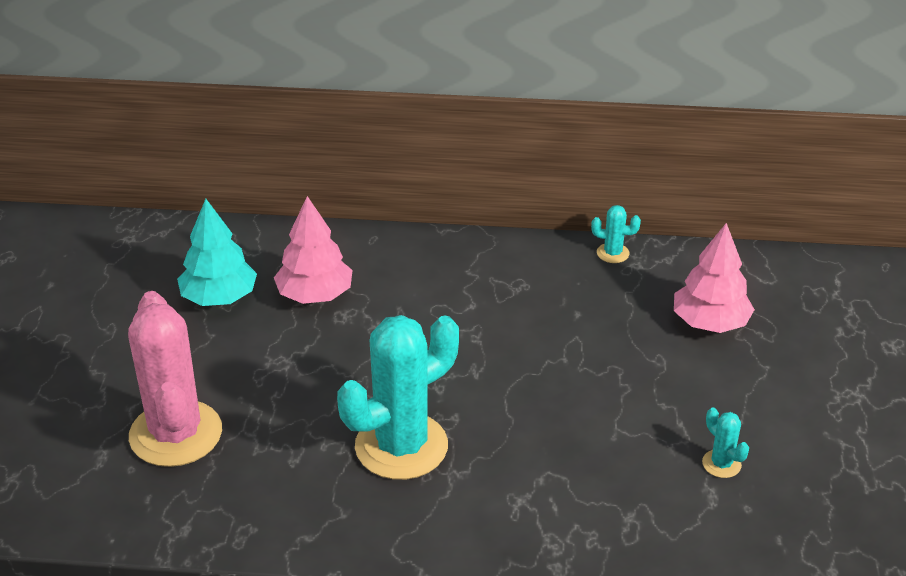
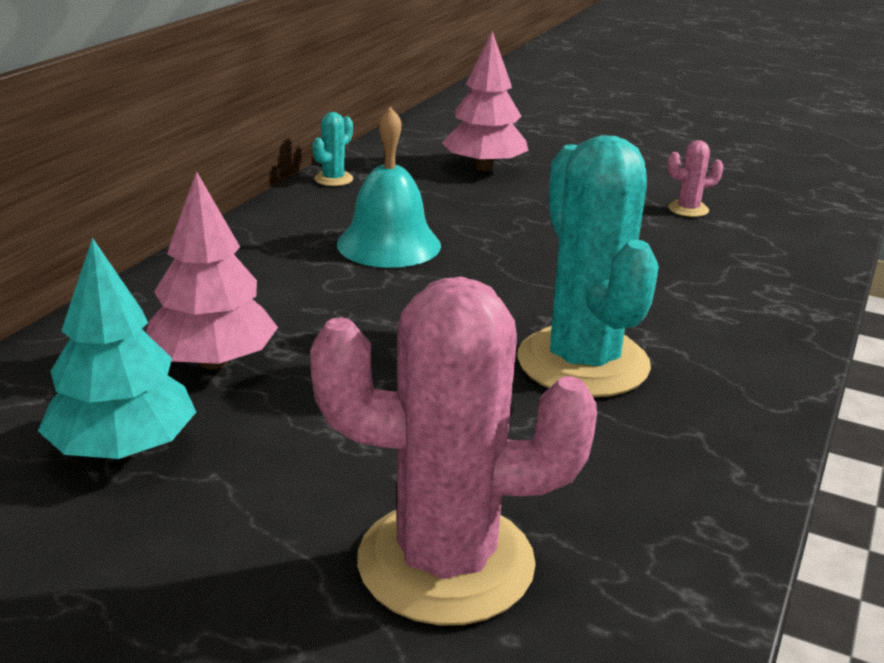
camera: 70 degrees left, 10 degrees down
(517, 314) = (389, 244): none -> turquoise bell
(721, 464) = (688, 209): turquoise cactus -> pink cactus

